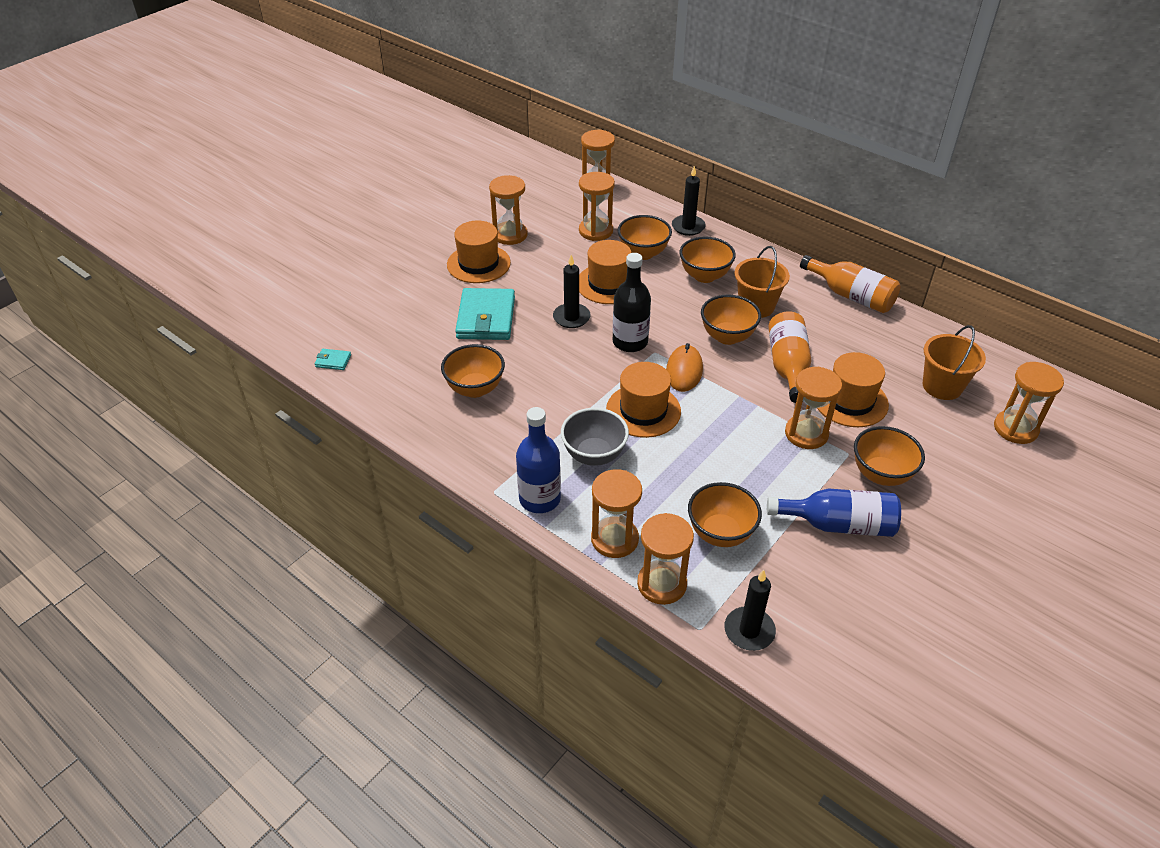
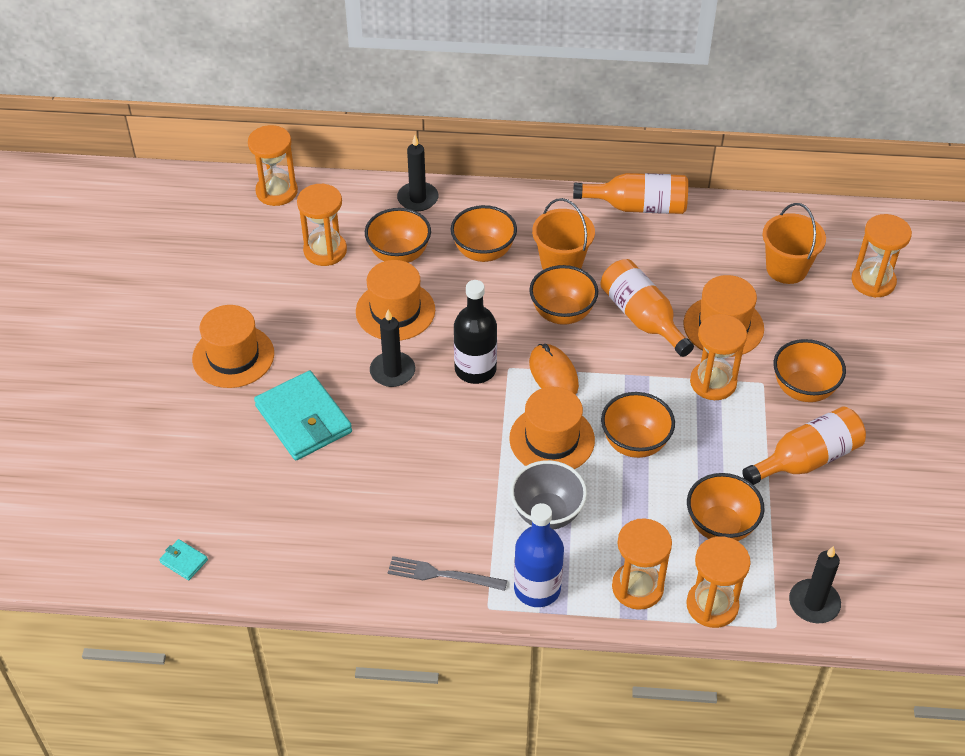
camera: 35 degrees left, 5 degrees up
(333, 361) = (184, 561): turquoise wallet -> turquoise wallet turned 60 degrees clockwise
(475, 389) = (368, 507): orange bowl -> orange bowl (635, 443)
(483, 454) = (442, 575): none -> grey fork
(510, 235) = (235, 301): orange hourglass -> none
(838, 524) = (806, 459): blue bottle -> orange bottle

